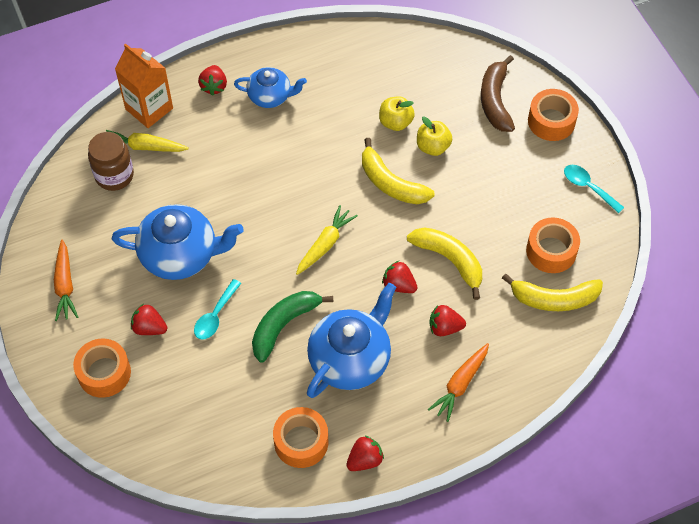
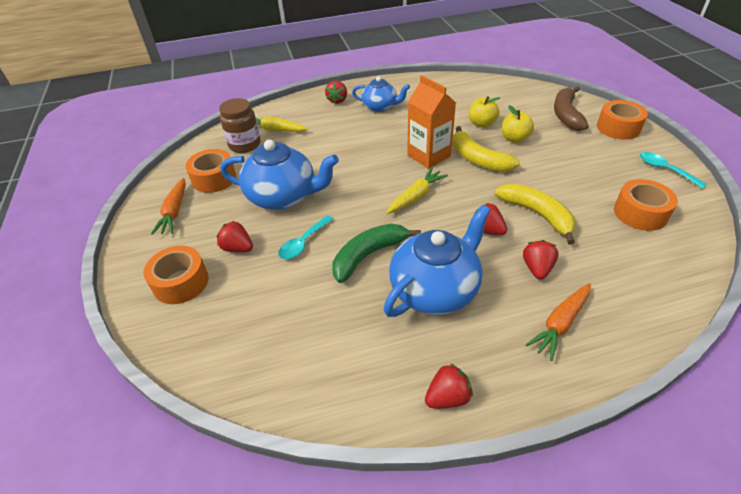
camera: 10 degrees right, 15 degrees down
(149, 109) = (285, 110): orange carton -> orange carton (429, 156)
(301, 442) = (372, 369): orange tape -> orange tape (214, 178)
(444, 327) = (537, 268): red strawberry -> red strawberry turned 90 degrees clockwise
(554, 299) = (653, 252): yellow banana -> none

